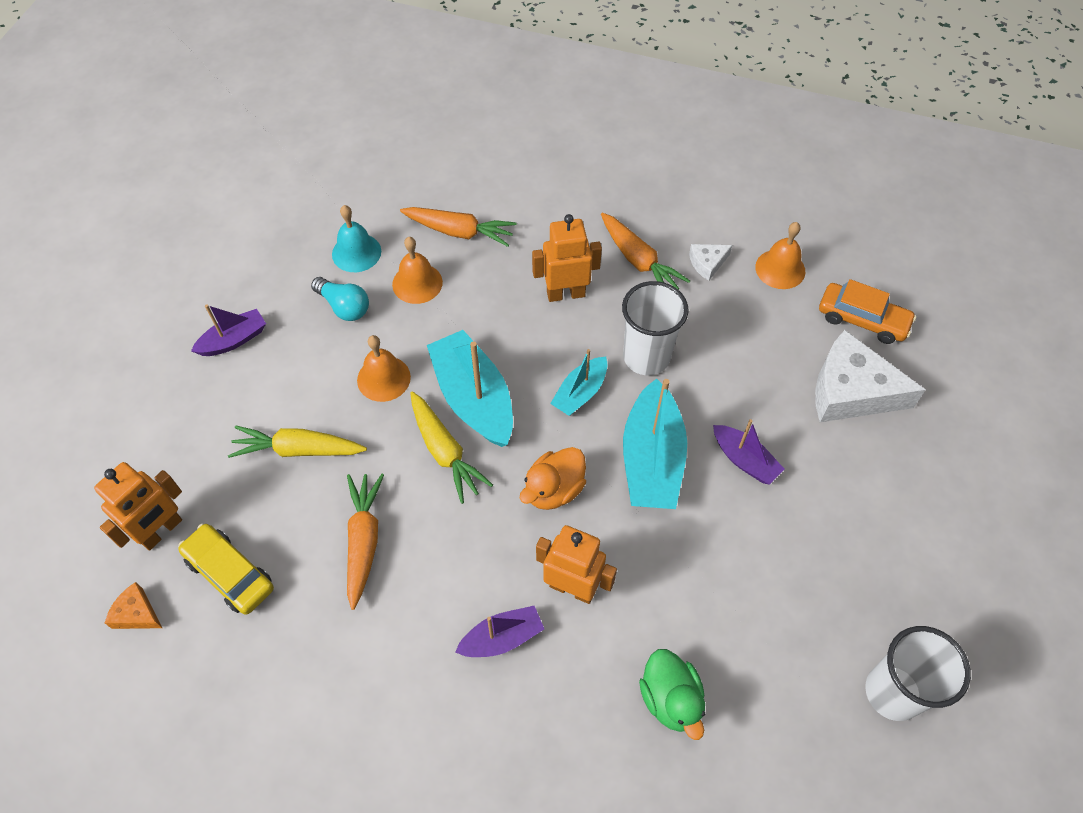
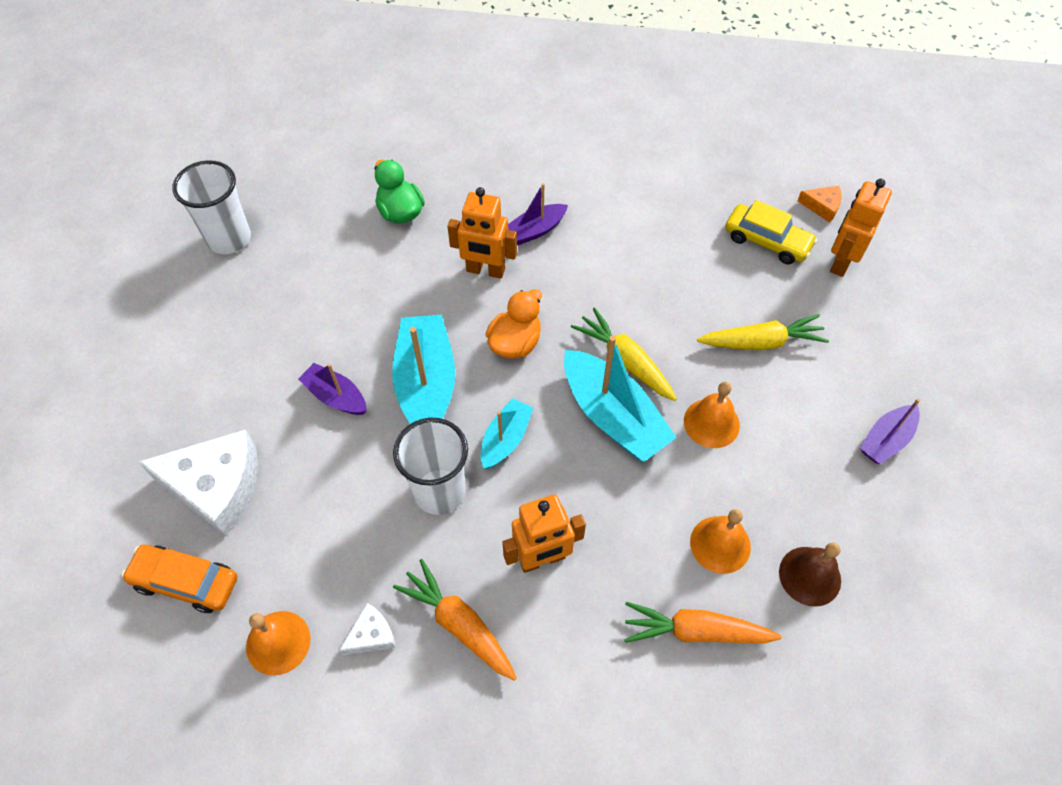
camera: 170 degrees right, 0 degrees up
(344, 307) = (789, 499): turquoise light bulb -> none
(356, 252) = (810, 576): turquoise bell -> brown bell
(364, 541) = (669, 279): orange carrot -> none

